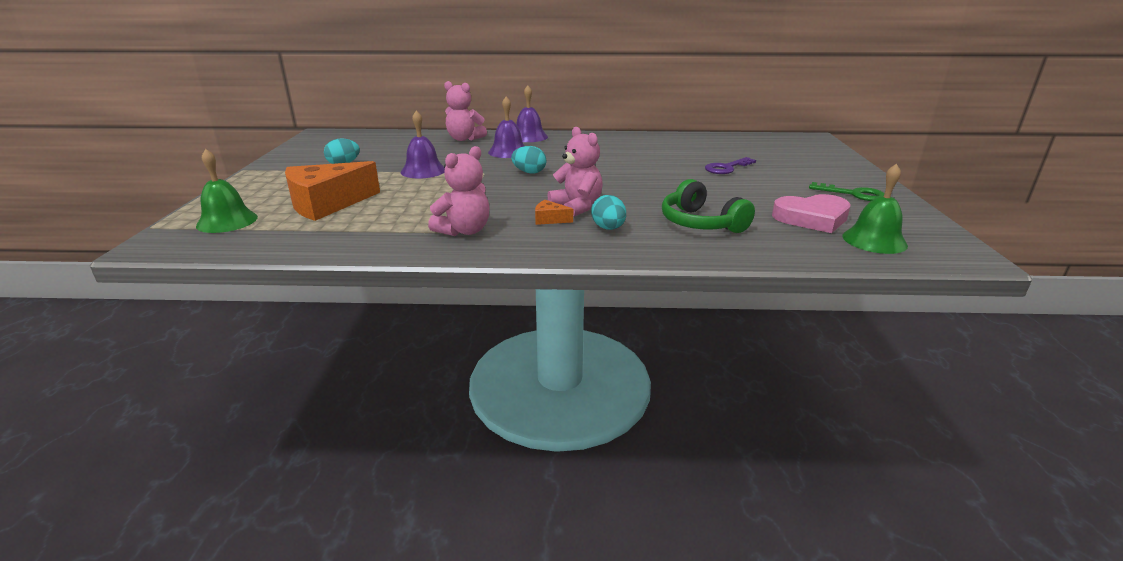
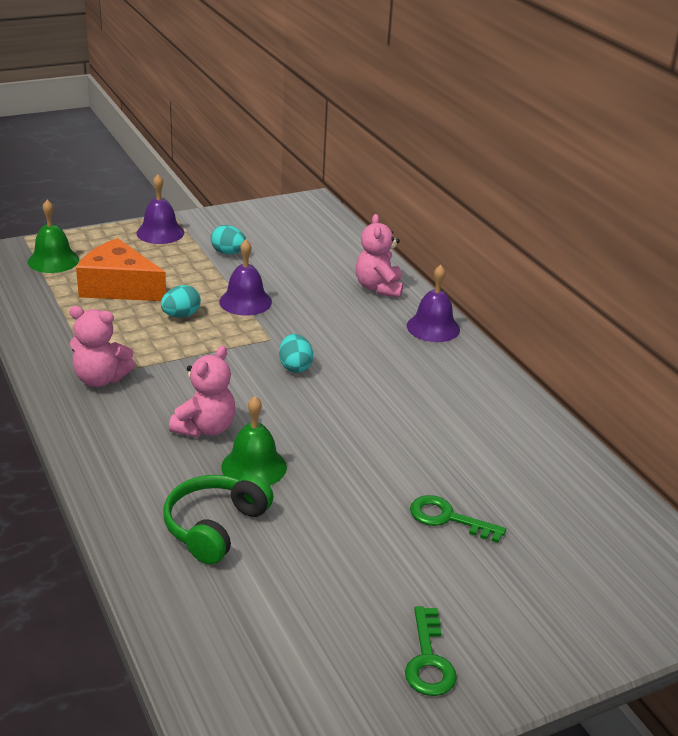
camera: 60 degrees right, 5 degrees up
(508, 152) = (358, 331): purple bell -> purple bell (160, 233)
(549, 219) = (160, 420): orange cheese -> none
(608, 228) = (159, 463): turquoise egg -> turquoise egg (181, 315)
(726, 168) = (448, 518): purple key -> green key
(812, 218) = (294, 621): pink heart -> none
(874, 240) = (248, 685): green bell -> green bell (254, 466)

